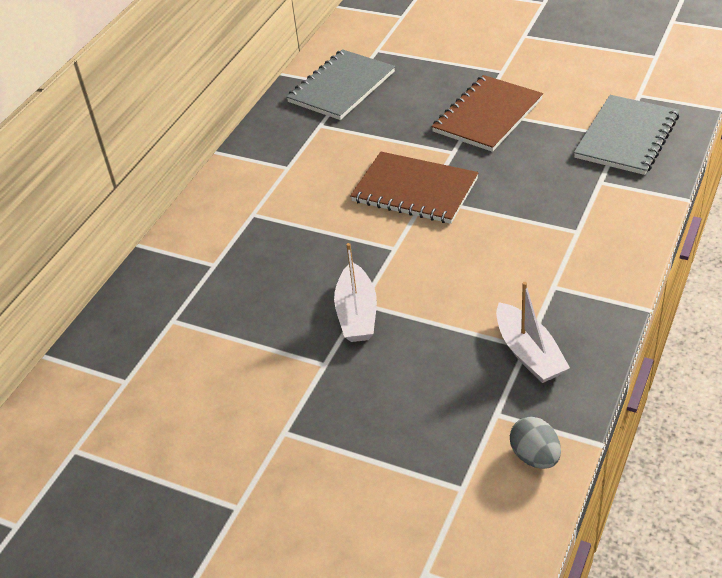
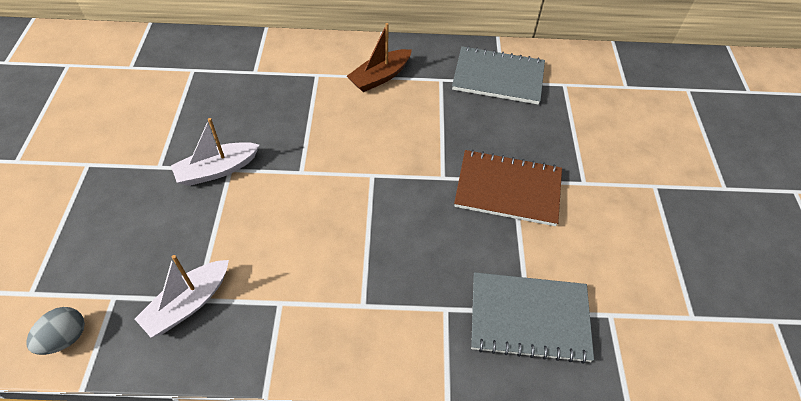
camera: 60 degrees right, 10 degrees up
(288, 166) = (380, 77): none -> brown boat
(415, 190) = (379, 165): brown notebook -> none

